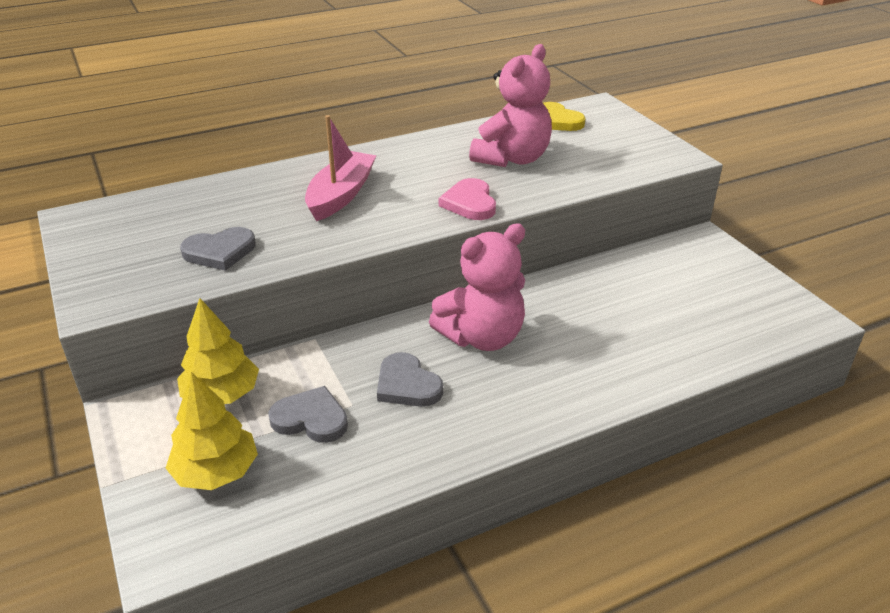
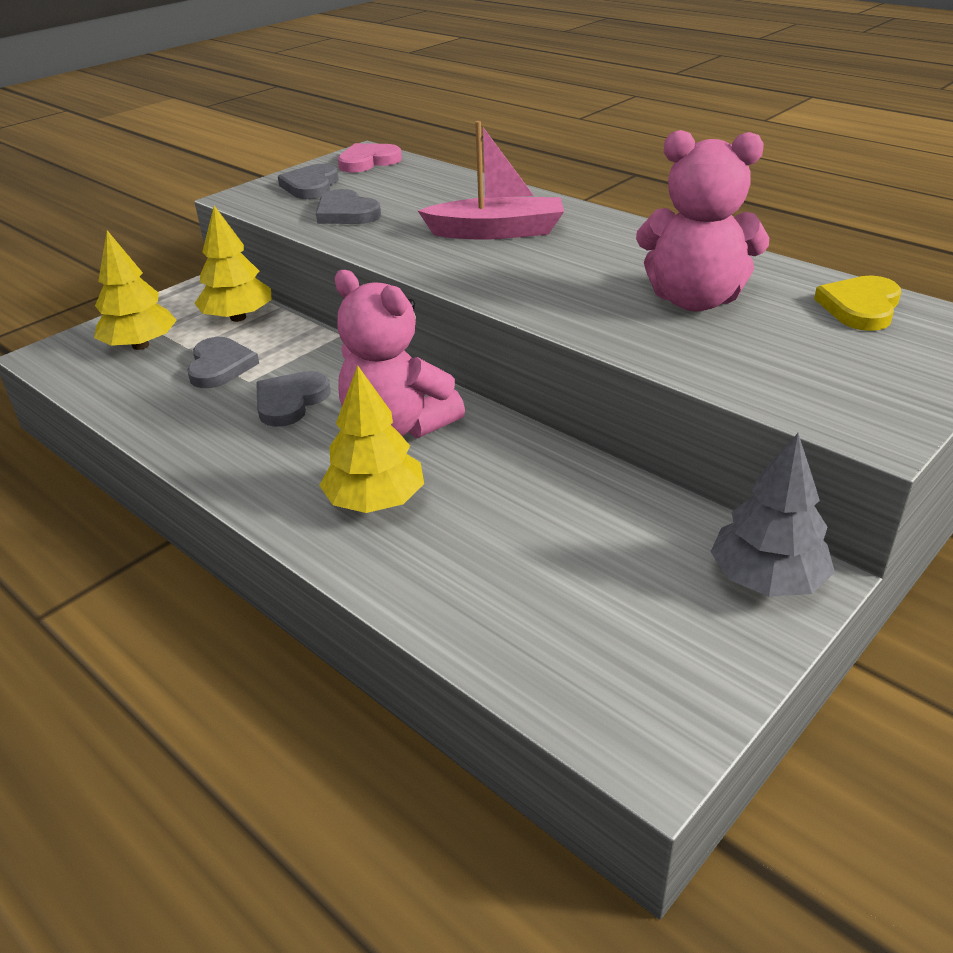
camera: 70 degrees right, 0 degrees up
(125, 259) = (311, 186): none -> grey heart
(470, 203) = (545, 299): pink heart -> pink heart (368, 161)
(571, 366) = (375, 501): none -> yellow tree
(702, 249) = (767, 579): none -> grey tree

